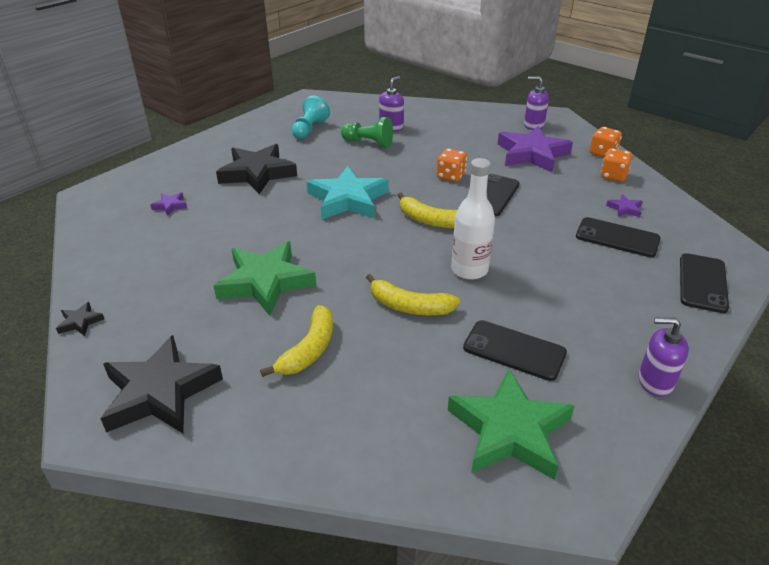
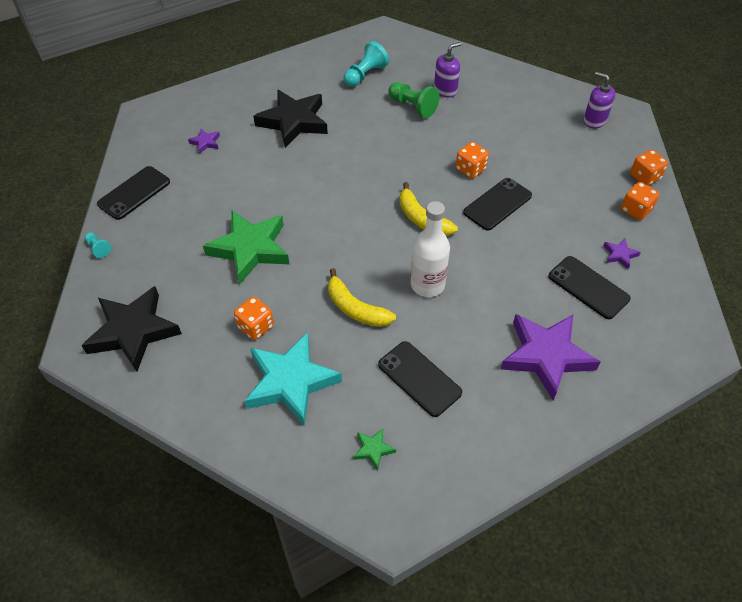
camera: 20 degrees right, 15 degrees up
(80, 322) = (98, 248): black star -> turquoise pawn
(309, 350) = (256, 326): yellow banana -> orange dice
(347, 199) = (360, 174): turquoise star -> turquoise star (290, 381)
(509, 430) = (373, 449): green star -> green star, size x0.42
(532, 154) = (568, 160): purple star -> purple star (546, 356)
(655, 381) = (520, 446): purple soap dispenser -> none
(702, 283) = (636, 362): black phone -> black phone (134, 193)

